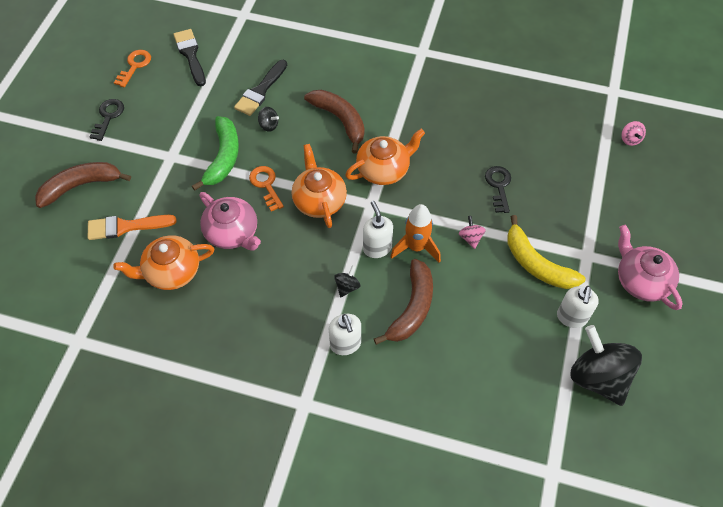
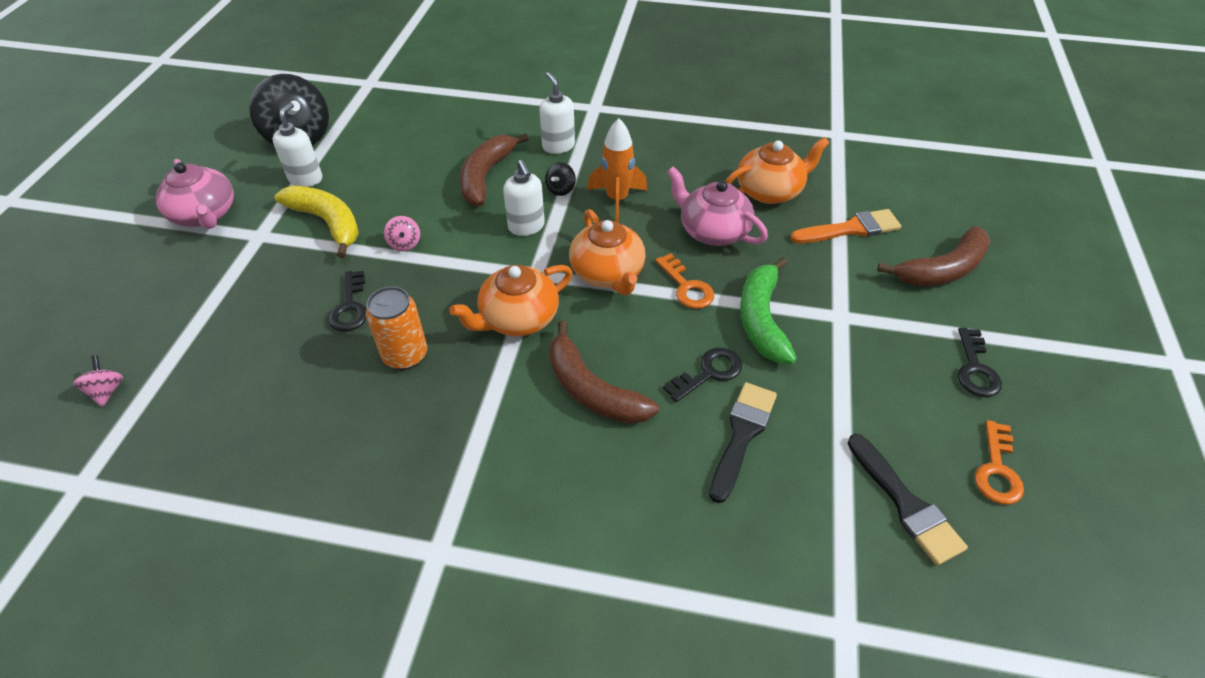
camera: 175 degrees right, 10 degrees down
(268, 125) = (708, 373): black spinning top -> black key
(416, 247) = (477, 230): orange rocket -> orange rocket (617, 200)
(454, 149) = (405, 355): none -> orange can

